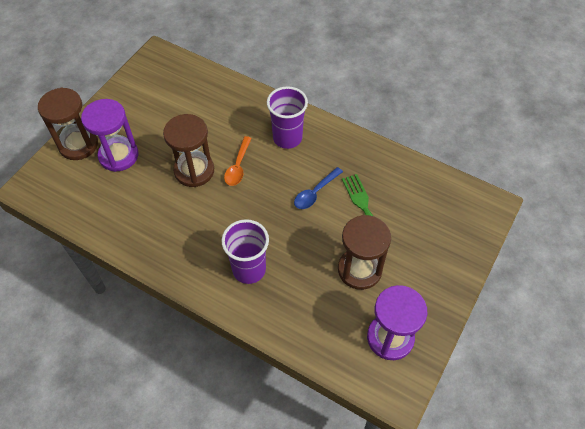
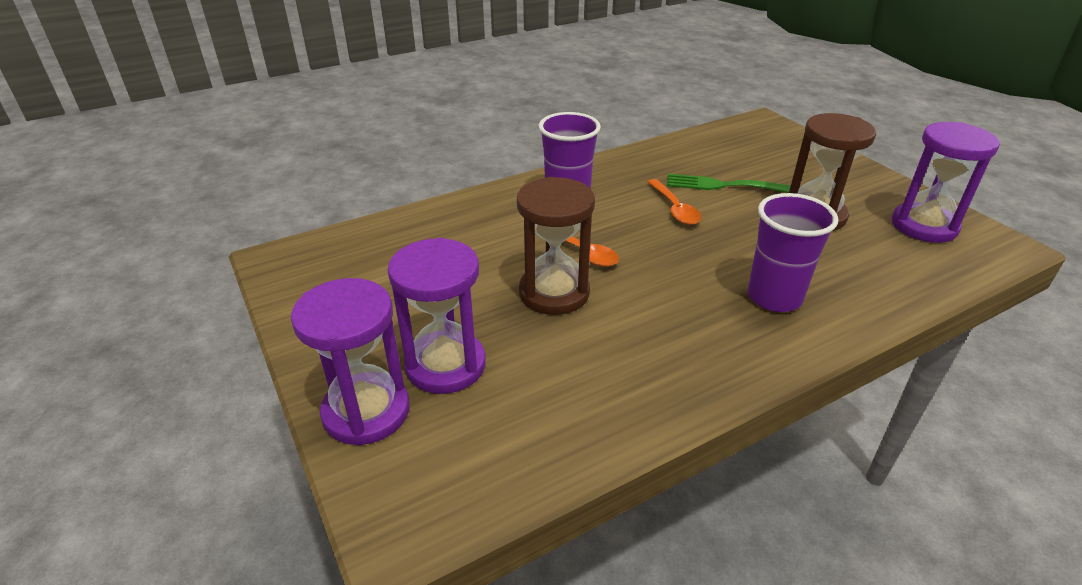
camera: 60 degrees left, 20 degrees down
(78, 145) = (366, 411): brown hourglass -> purple hourglass
(315, 193) = (675, 209): blue spoon -> orange spoon

